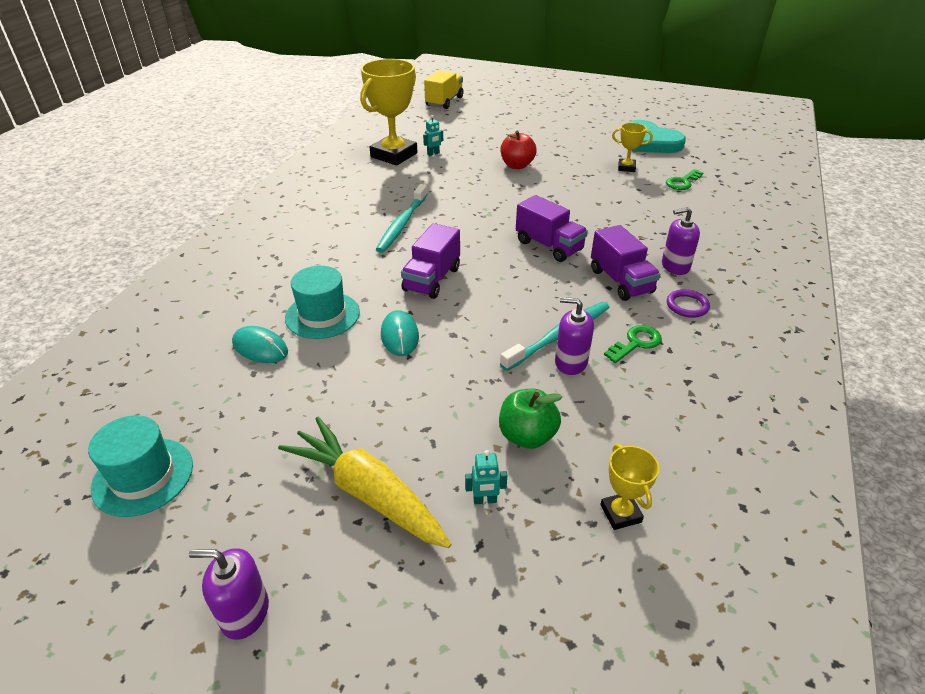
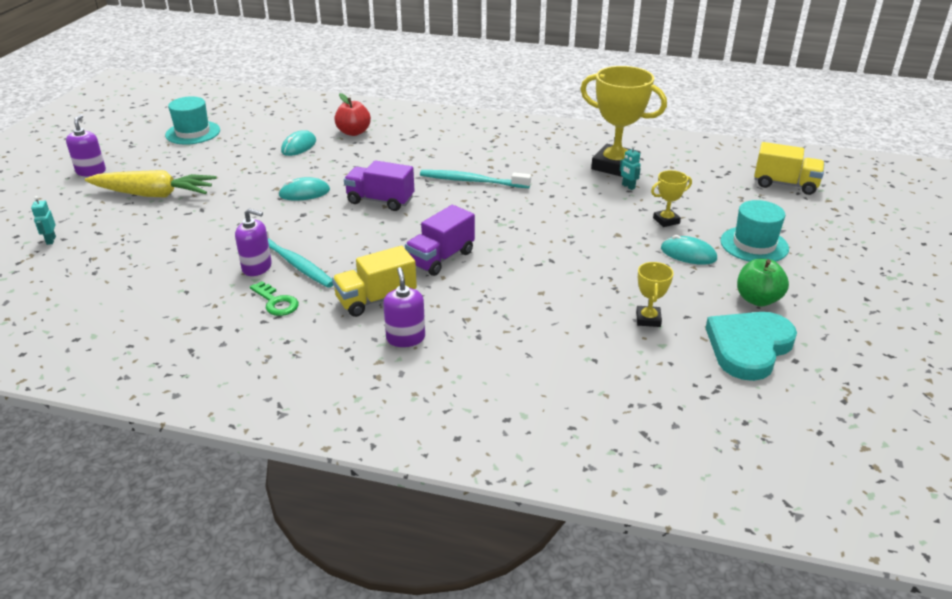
camera: 85 degrees right, 5 degrees down
(322, 315) = (333, 162): turquoise hat -> turquoise hat (754, 245)
(367, 492) = (154, 194): yellow carrot -> yellow carrot turned 60 degrees clockwise
(485, 500) = (130, 233): turquoise robot -> turquoise robot (51, 240)
(517, 165) = (620, 238): red apple -> red apple (353, 132)
(527, 436) = (181, 247): green apple -> green apple (757, 299)
(540, 145) = (688, 254): none -> turquoise mouse
(571, 362) = (257, 267): purple soap dispenser -> purple soap dispenser turned 90 degrees clockwise
(620, 513) = (96, 284): yellow trophy -> yellow trophy (666, 220)
(621, 281) = (376, 299): purple truck -> yellow truck
(682, 182) = (621, 366): green key -> none
(687, 306) = (331, 338): purple ring -> none

